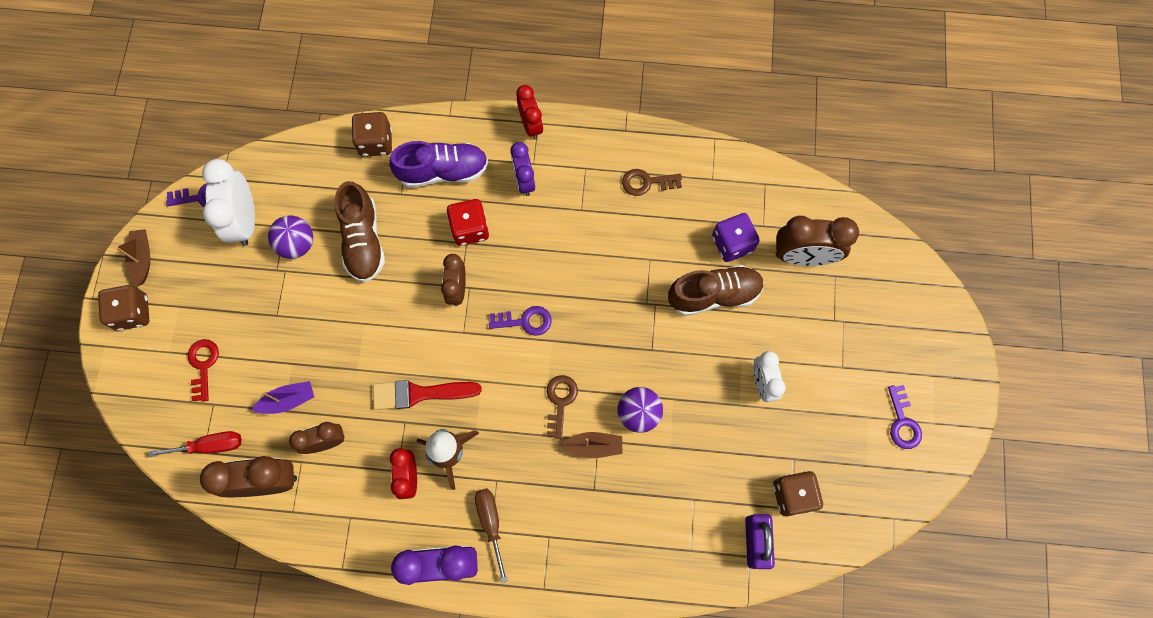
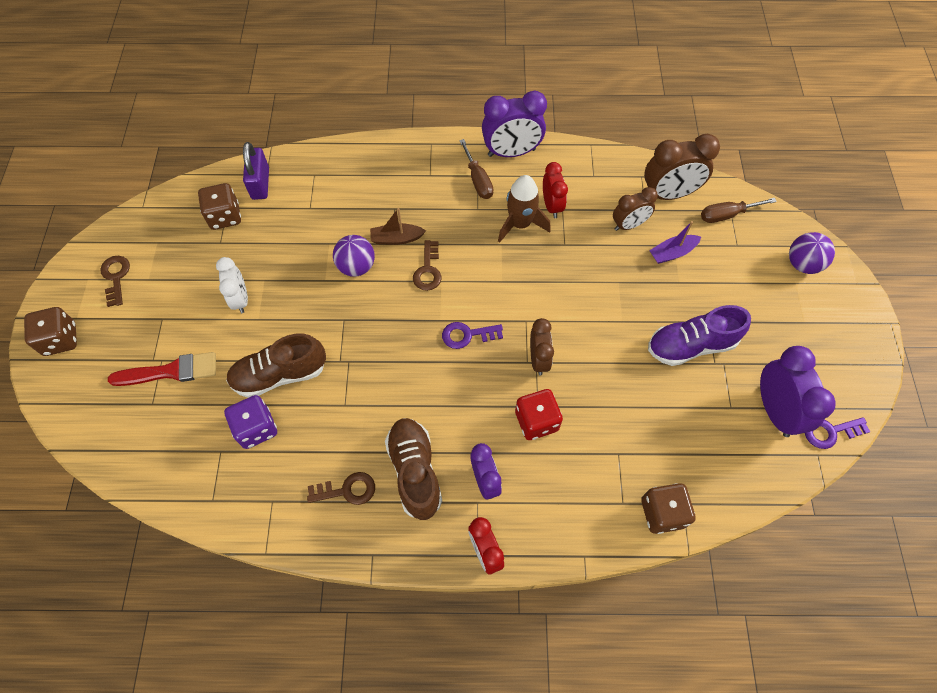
camera: 175 degrees right, 10 degrees down
(133, 312) = (845, 313): brown dice -> brown dice (60, 339)
(142, 259) = (861, 363): brown boat -> none
(203, 365) = (759, 274): red key -> none
(210, 446) = (726, 215): red screwdriver -> brown screwdriver
(245, 220) = (775, 410): white clock -> purple clock
(297, 244) = (712, 390): purple ball -> purple ball (802, 264)
(363, 240) = (645, 399): brown shoe -> brown shoe (415, 471)
(420, 393) = (556, 267): red brush -> red brush (171, 371)
(443, 171) = (577, 484): purple shoe -> purple shoe (691, 345)
(803, 256) = (182, 421): brown clock -> none
(902, 422) = (116, 277): purple key -> brown key

